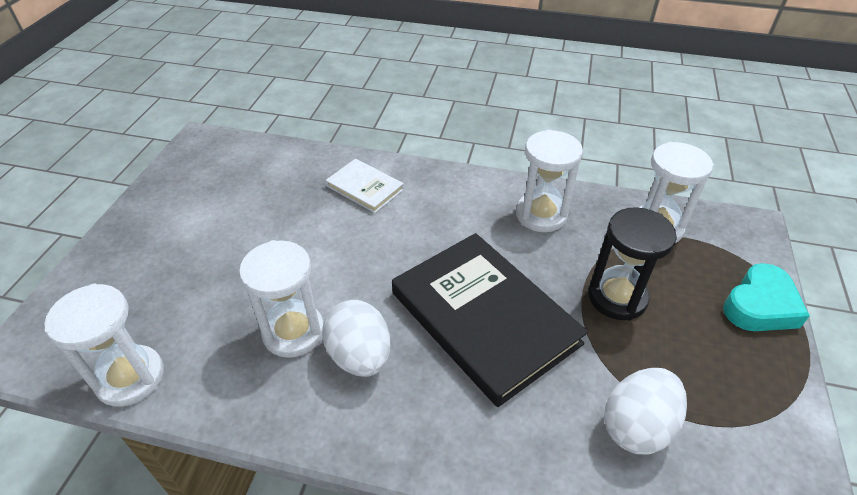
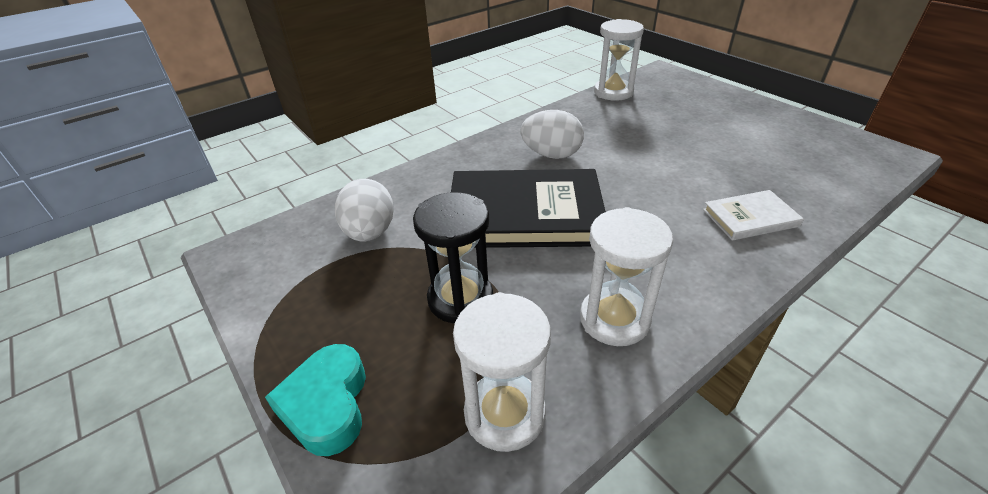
camera: 130 degrees right, 5 degrees down
(293, 332) = (596, 139): white hourglass -> none

